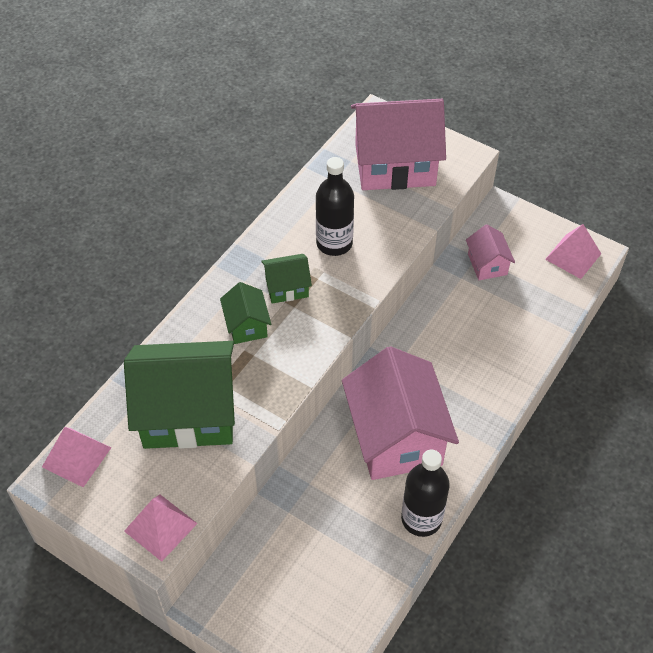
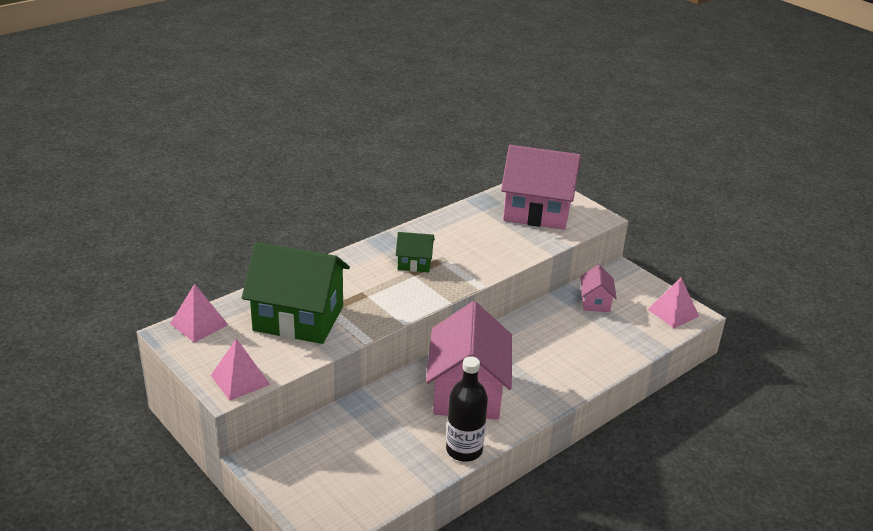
camera: 15 degrees right, 20 degrees down
(246, 325) = (371, 278): green house -> none
(334, 243) = (465, 246): black bottle -> none

